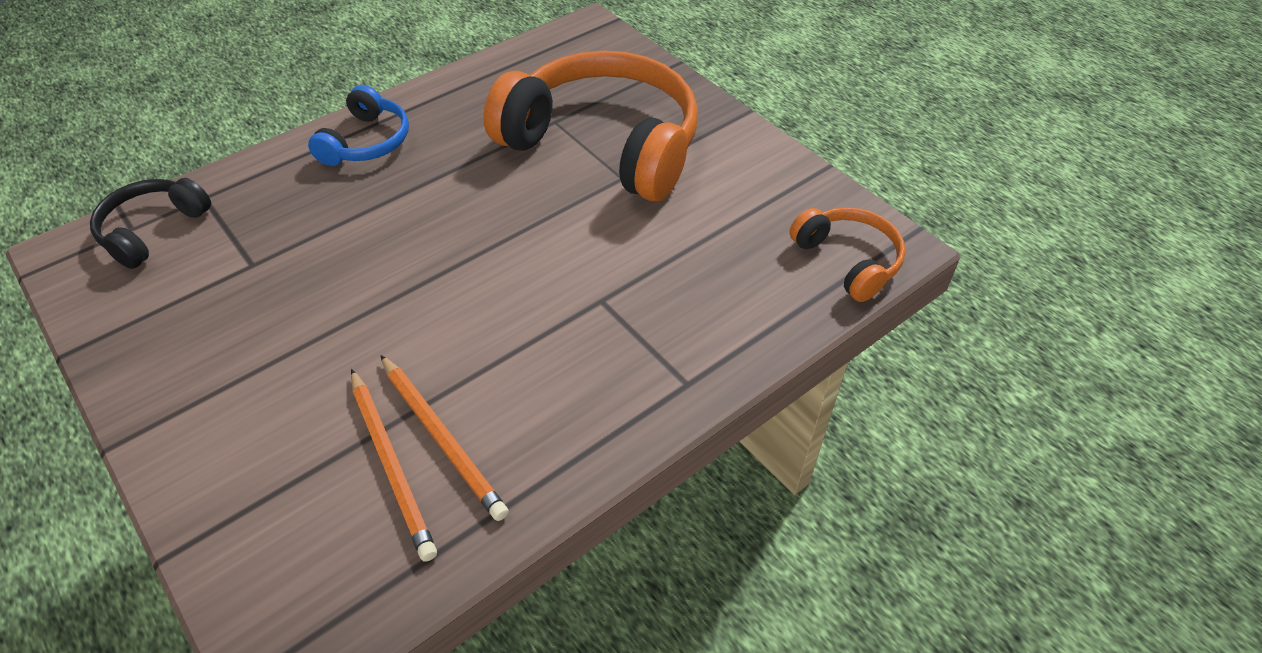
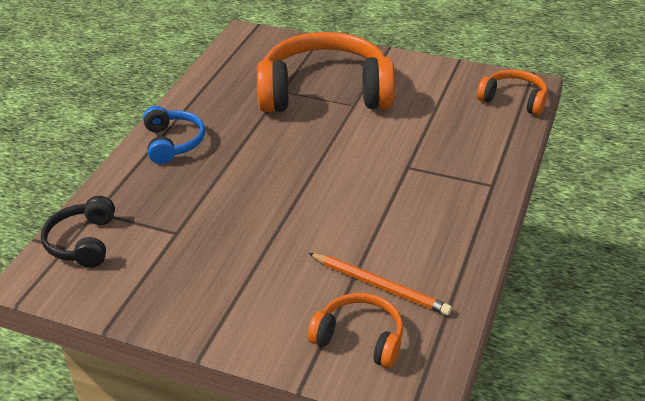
camera: 30 degrees left, 10 degrees down
(291, 530) = (360, 338): none -> orange headphones
(442, 438) = (394, 262): orange pencil -> none

